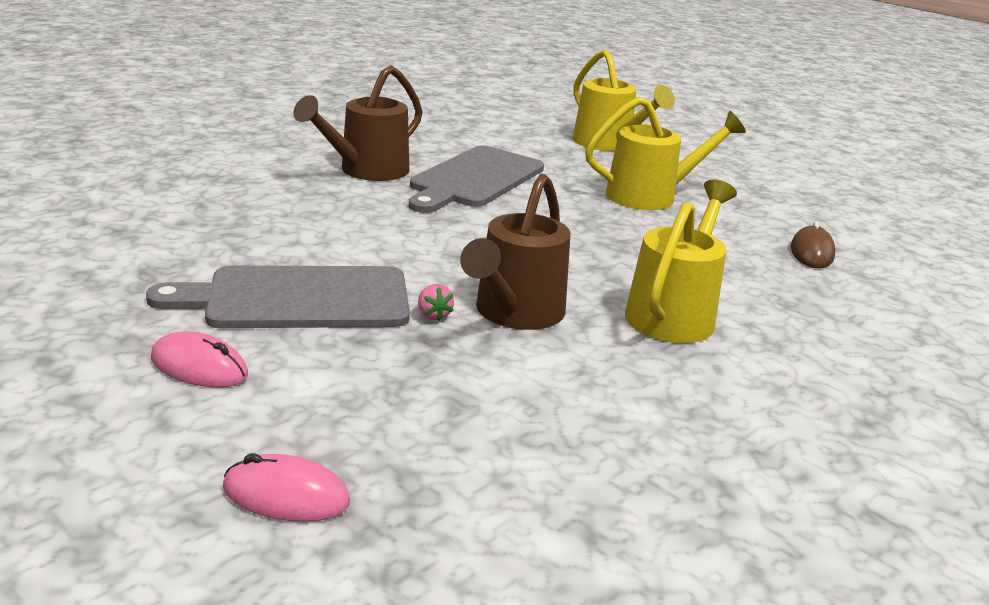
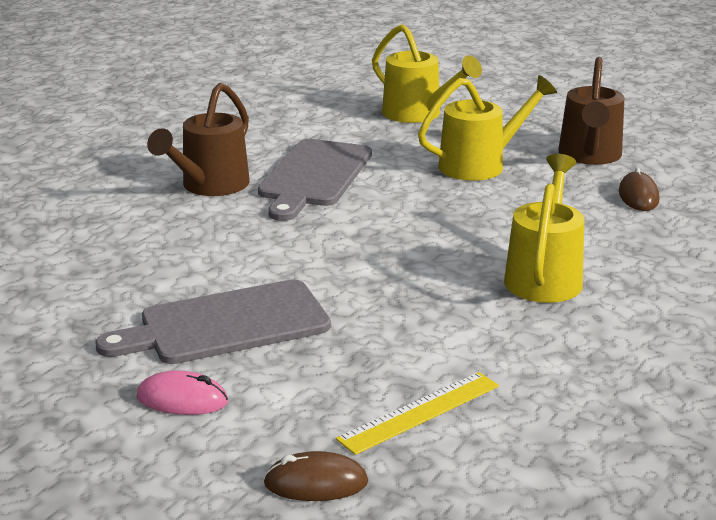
camera: 10 degrees left, 0 degrees up
(286, 495) = (316, 483): pink mouse -> brown mouse
(433, 315) = (348, 317): pink strawberry -> none
(457, 435) = (419, 412): none -> yellow ruler
(514, 314) = (414, 302): brown watering can -> brown watering can (589, 156)

